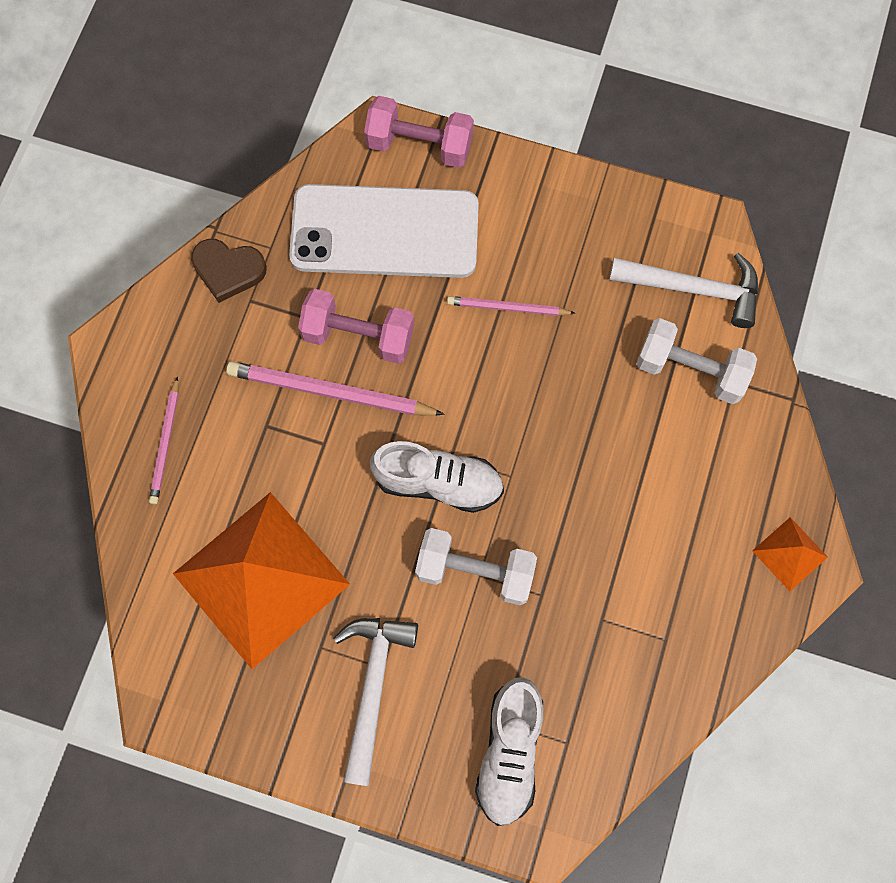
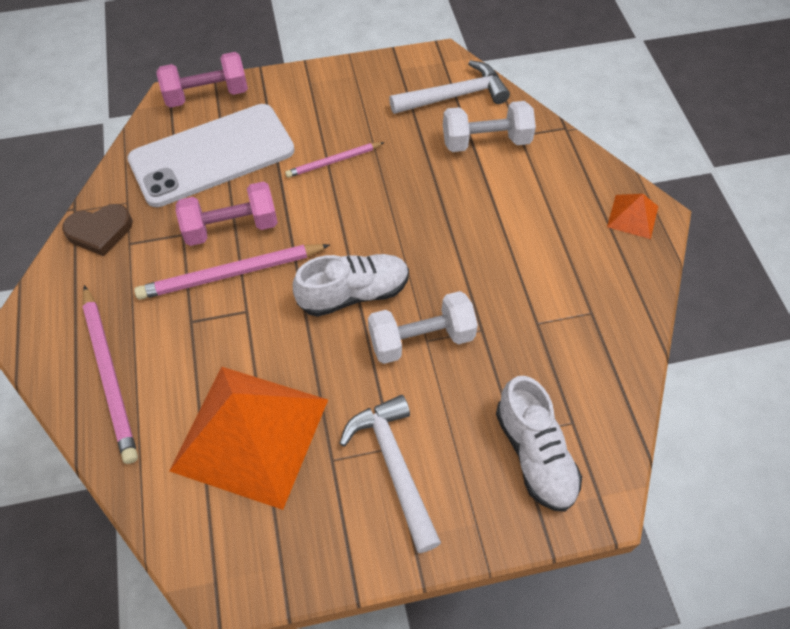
camera: 30 degrees left, 15 degrees down
(166, 443) = (110, 375): pink pencil -> pink pencil, size x1.69

